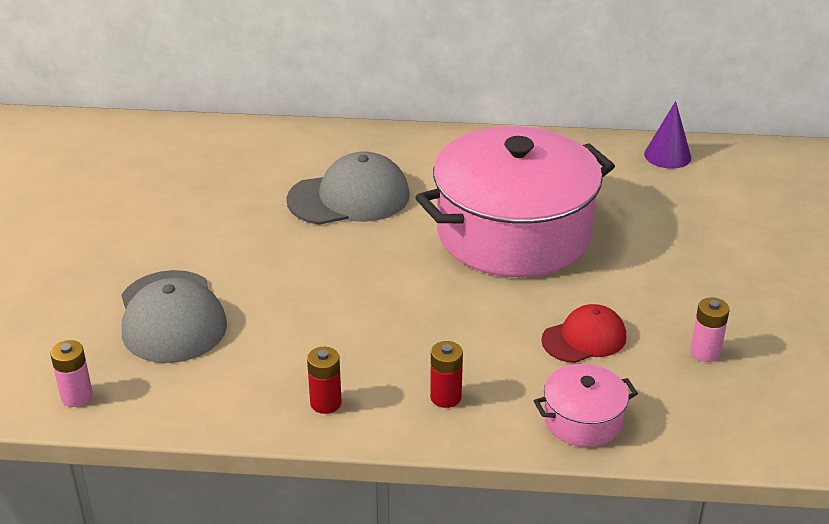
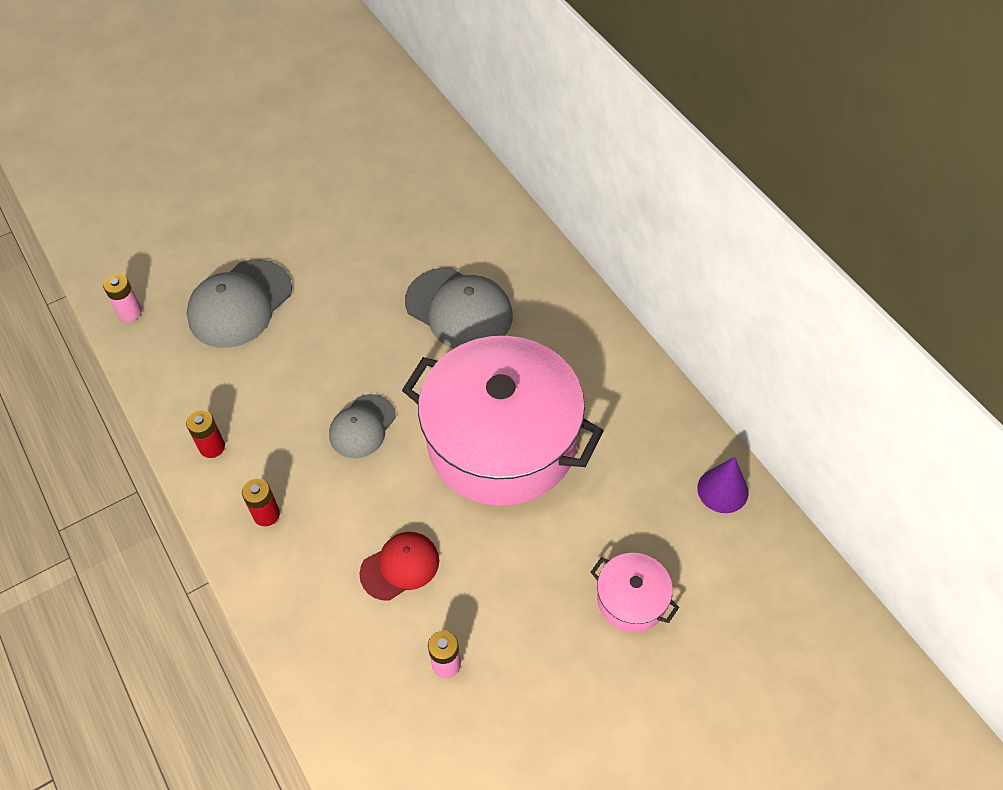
camera: 55 degrees right, 20 degrees up
(411, 300) = (362, 426): none -> grey cap
(583, 420) = (300, 618): pink pot -> pink pot (631, 600)
(584, 338) = (400, 566): red cap -> red cap turned 60 degrees counterclockwise

